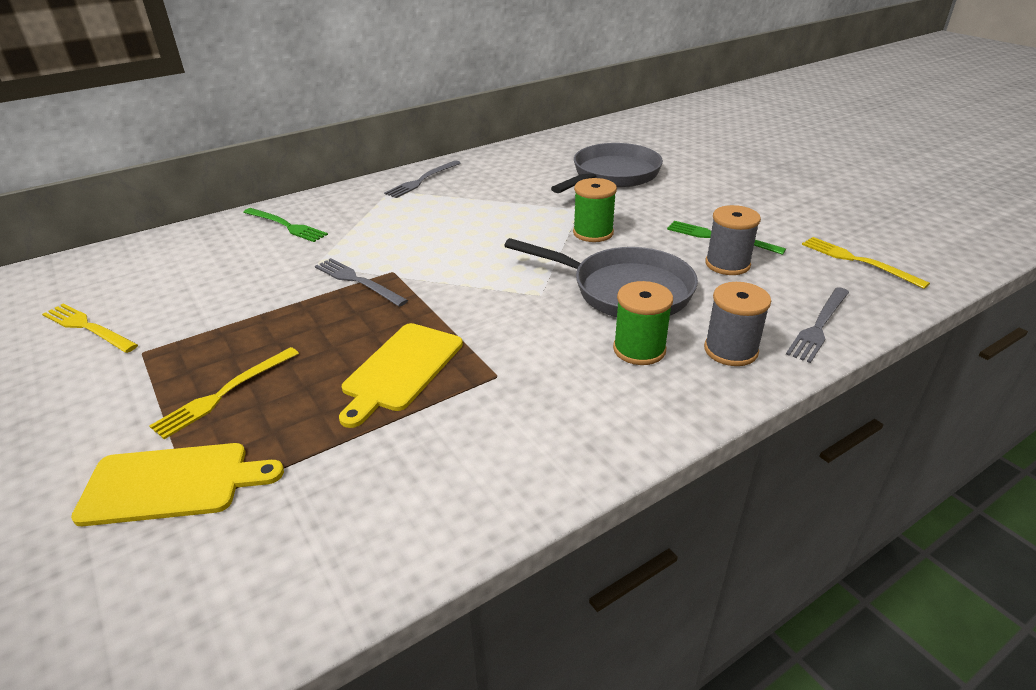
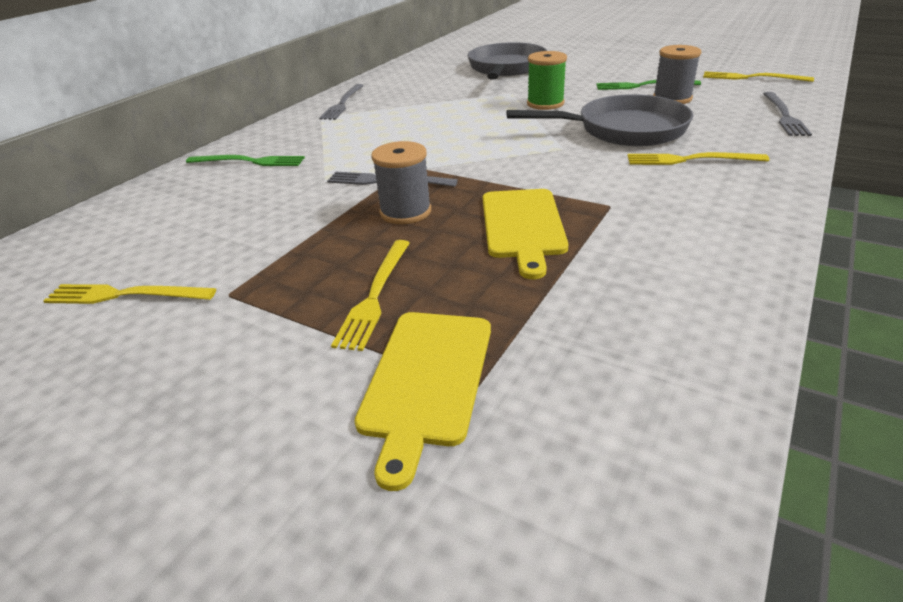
camera: 25 degrees left, 0 degrees up
(172, 483) = (426, 380): yellow cutting board -> yellow cutting board turned 135 degrees clockwise
(639, 349) = (690, 160): green spool -> yellow fork
(730, 350) = (751, 143): grey spool -> grey spool (405, 212)

